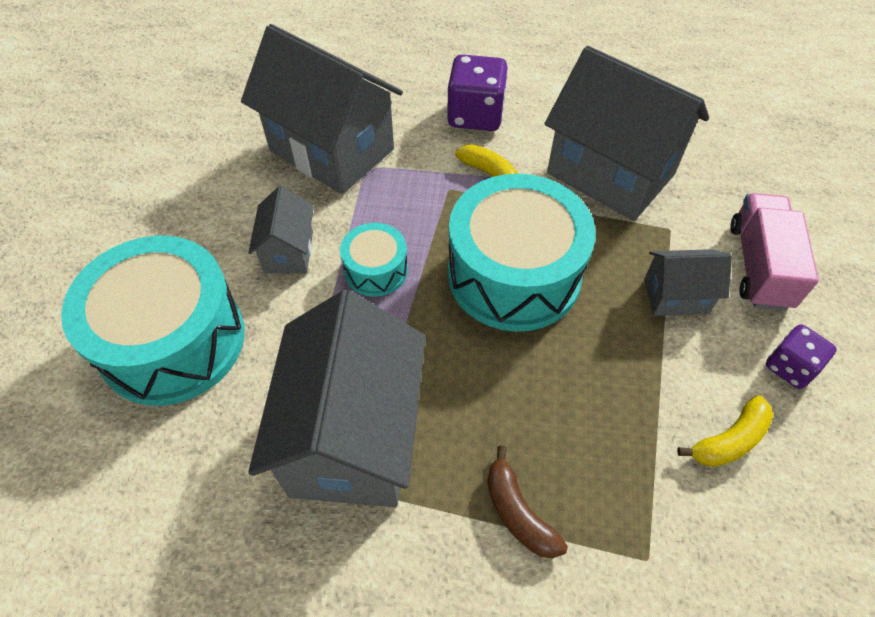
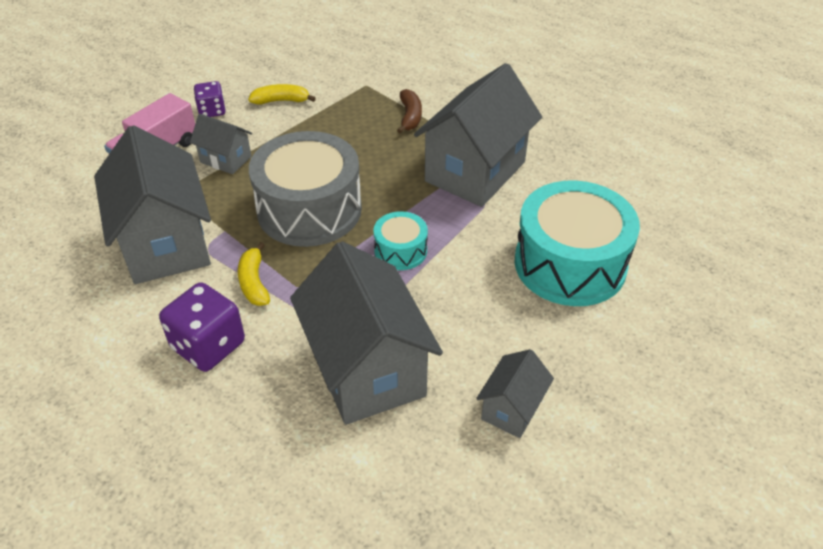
camera: 150 degrees left, 10 degrees down
(289, 252) = (458, 291): grey house -> grey house (511, 409)
(514, 274) = (309, 209): turquoise drum -> grey drum

